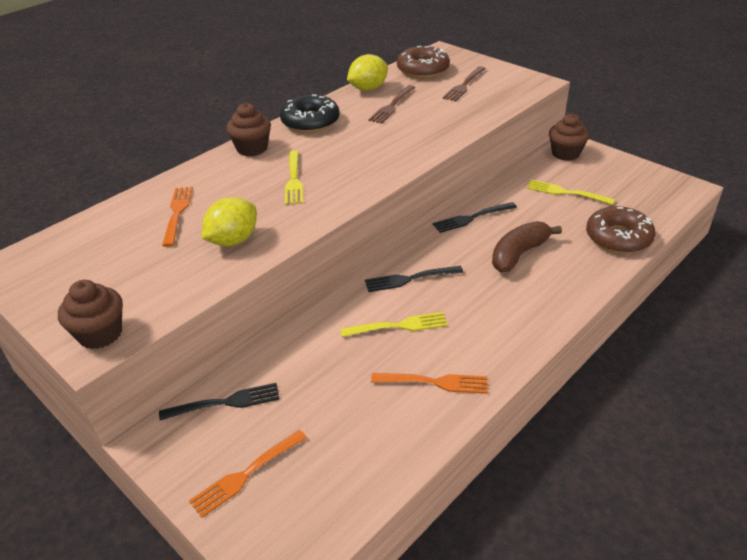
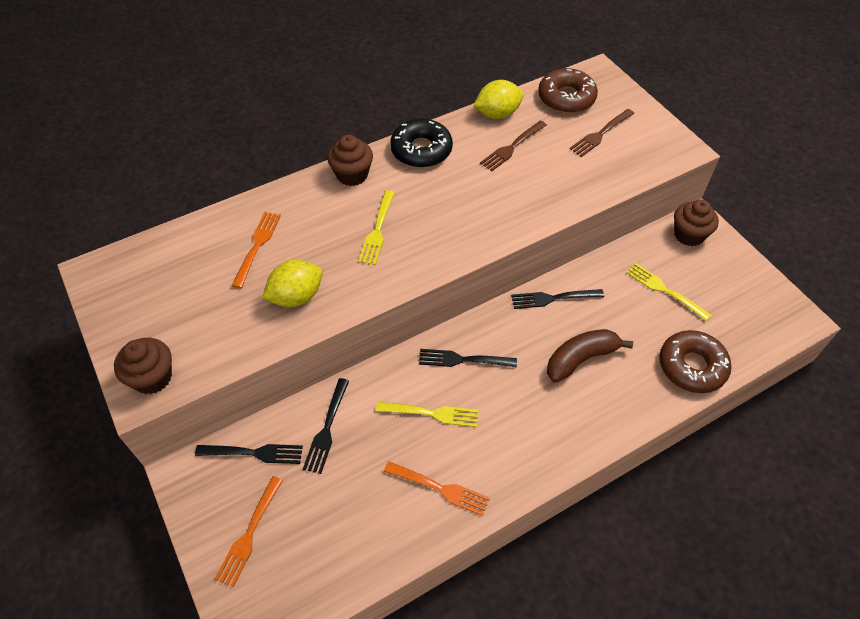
camera: 15 degrees right, 15 degrees up
(247, 473) = (249, 533): orange fork -> orange fork turned 45 degrees counterclockwise
(296, 363) = (327, 428): none -> black fork

